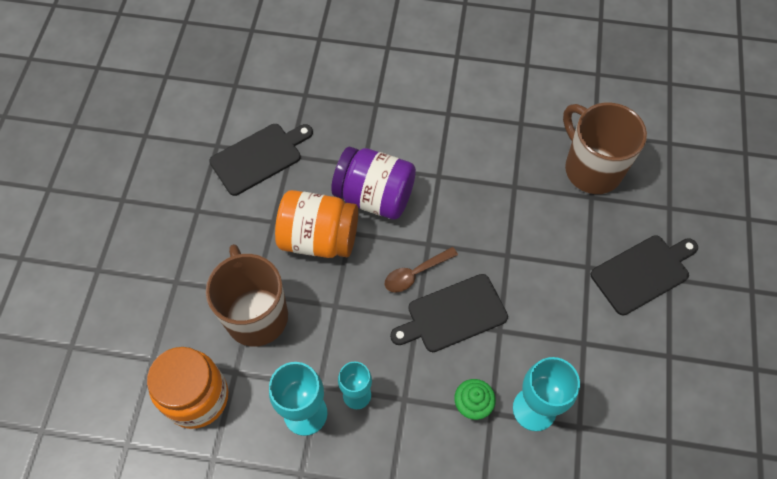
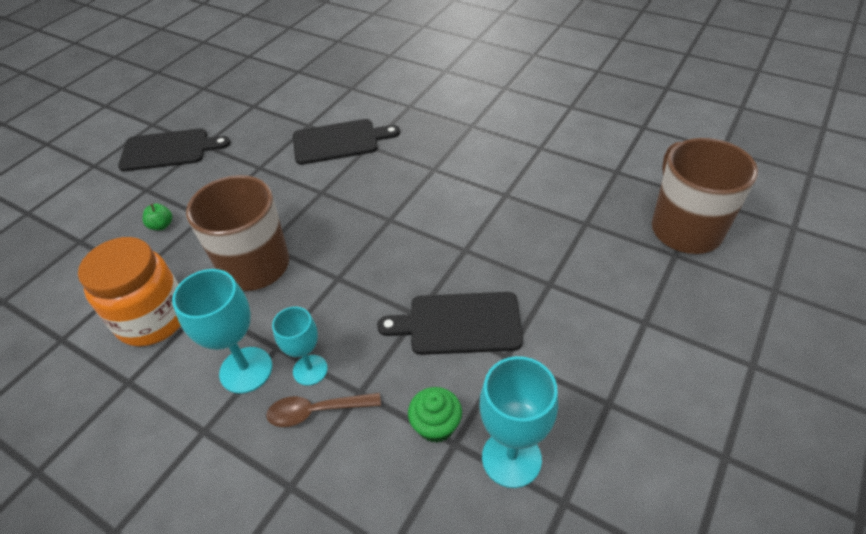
camera: 25 degrees right, 15 degrees down
(141, 304) = (161, 225): none -> green apple
(319, 238) = (356, 216): orange jar -> none
(374, 196) = (430, 196): purple jar -> none
(415, 273) = (437, 273): brown spoon -> brown spoon (317, 411)
(642, 273) = (716, 348): black cutting board -> black cutting board (169, 150)

